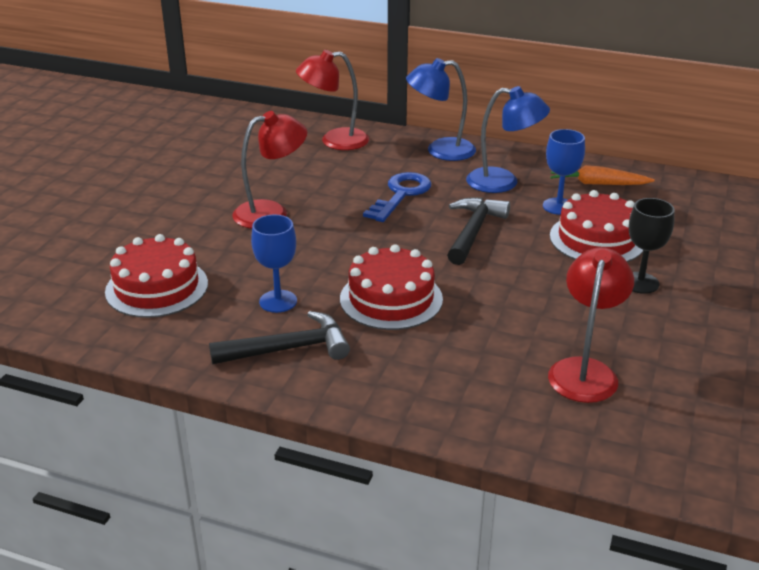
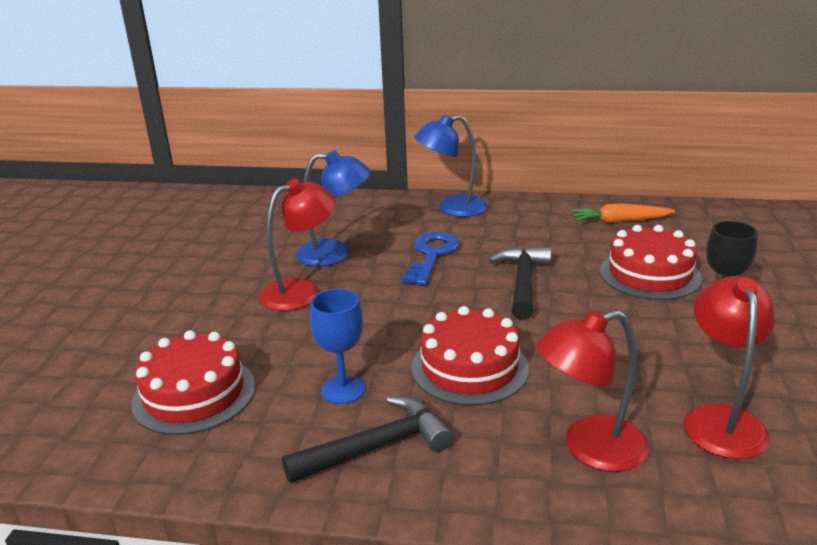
camera: 10 degrees left, 5 degrees down
(334, 140) = (342, 211): red lamp -> red lamp (589, 448)
(503, 182) = (528, 231): blue lamp -> blue lamp (335, 253)
(558, 206) = (594, 247): blue goblet -> none

